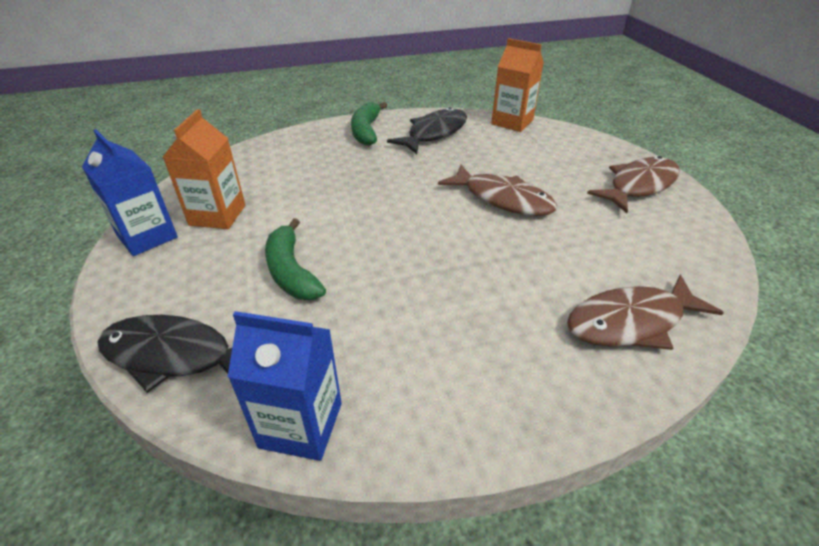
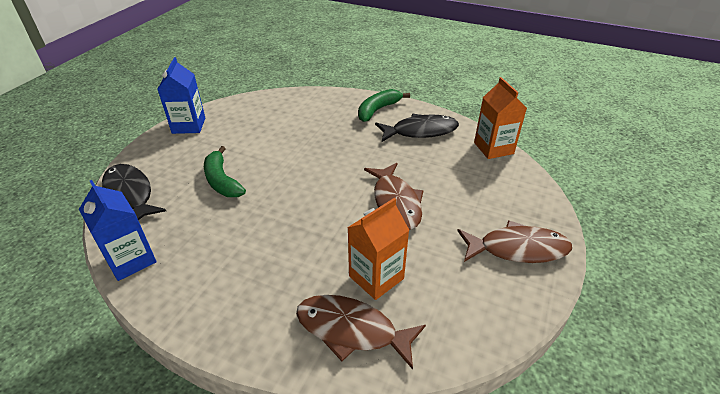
camera: 40 degrees right, 0 degrees up
(217, 215) = (230, 129): orange carton -> orange carton (376, 277)
(291, 271) = (222, 181): green banana -> green banana turned 45 degrees counterclockwise

